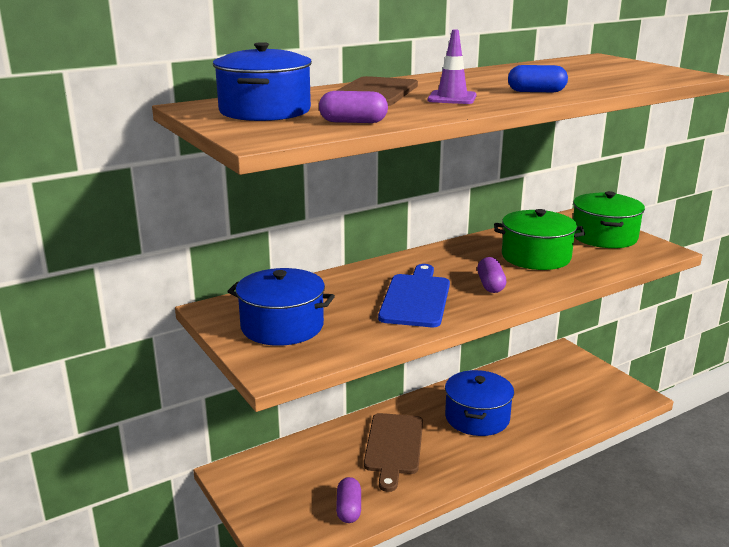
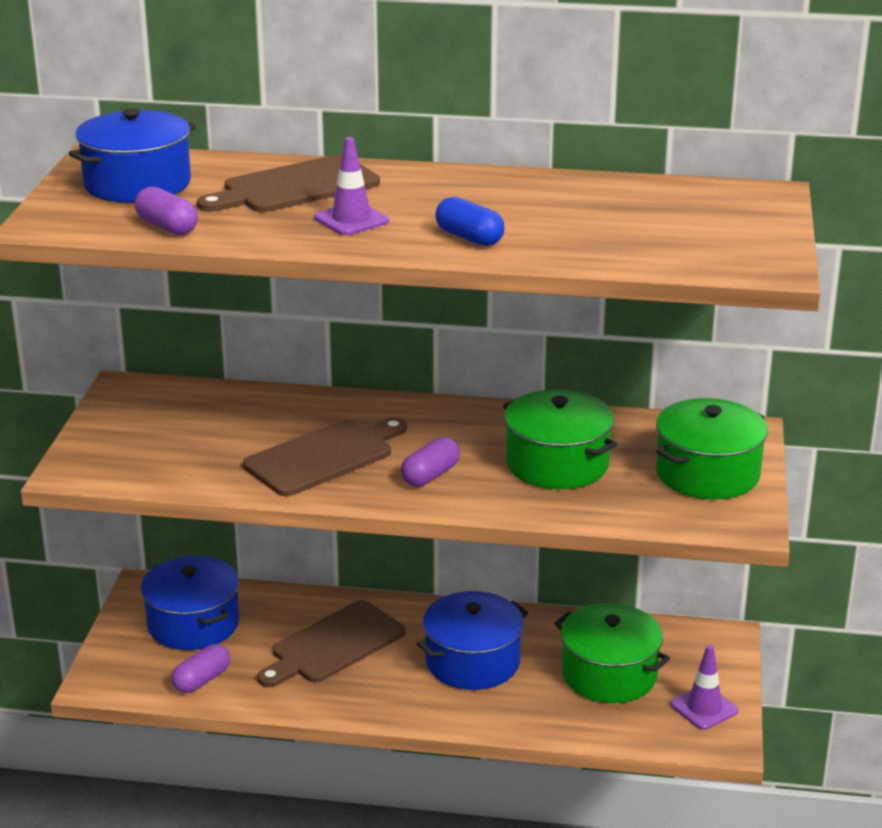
camera: 40 degrees right, 5 degrees up
(282, 326) = (151, 431): blue pot -> blue pot (193, 624)
(416, 298) = (324, 456): blue cutting board -> brown cutting board
(546, 391) = (609, 674): none -> green pot
(607, 385) = (704, 708): none -> purple traffic cone

